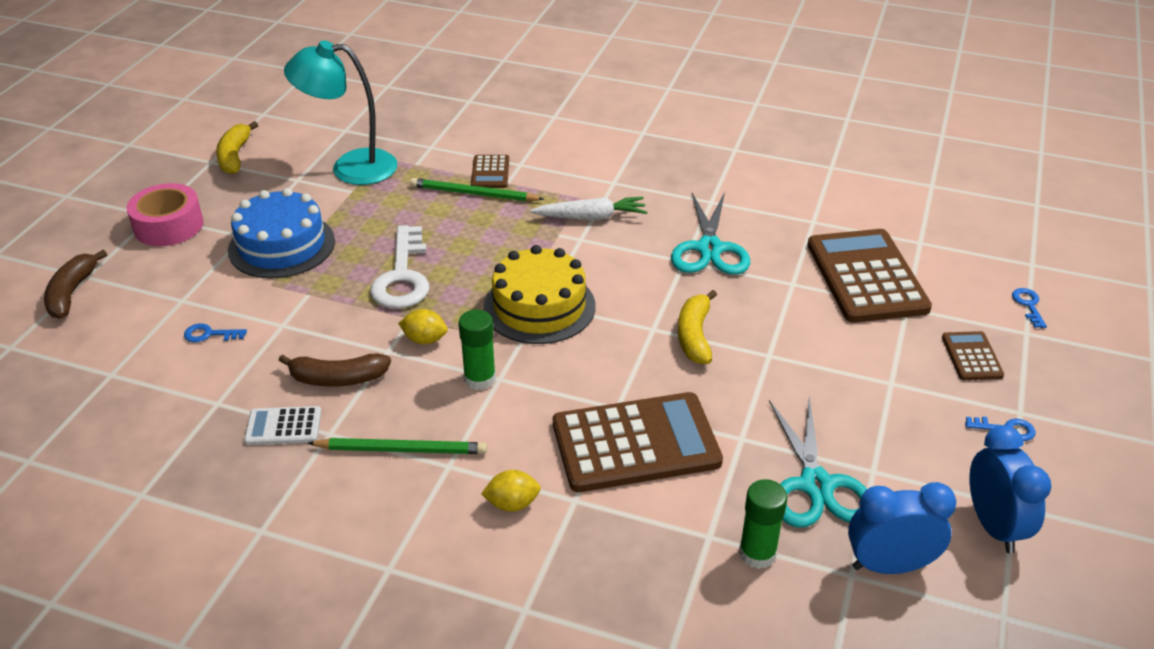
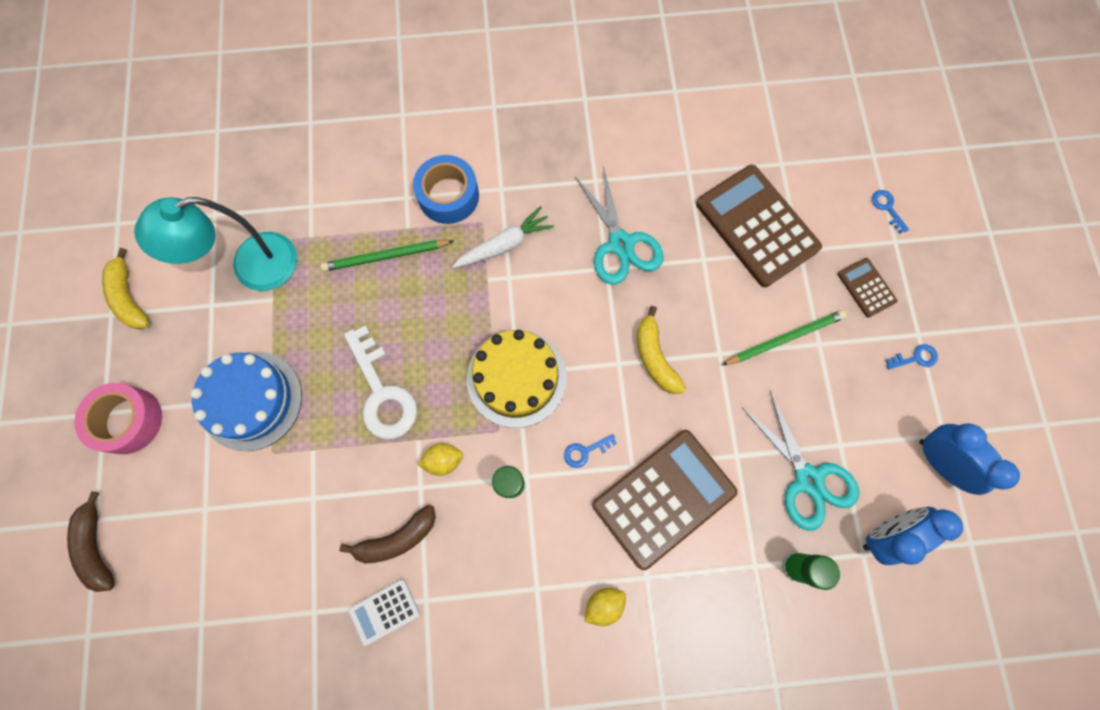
camera: 25 degrees left, 35 degrees up
(209, 334) = (256, 539): blue key -> blue key (585, 451)
(401, 449) = (491, 590): green pencil -> green pencil (784, 339)
(490, 172) = (385, 220): brown calculator -> none
(560, 173) = (448, 196): none -> blue tape

